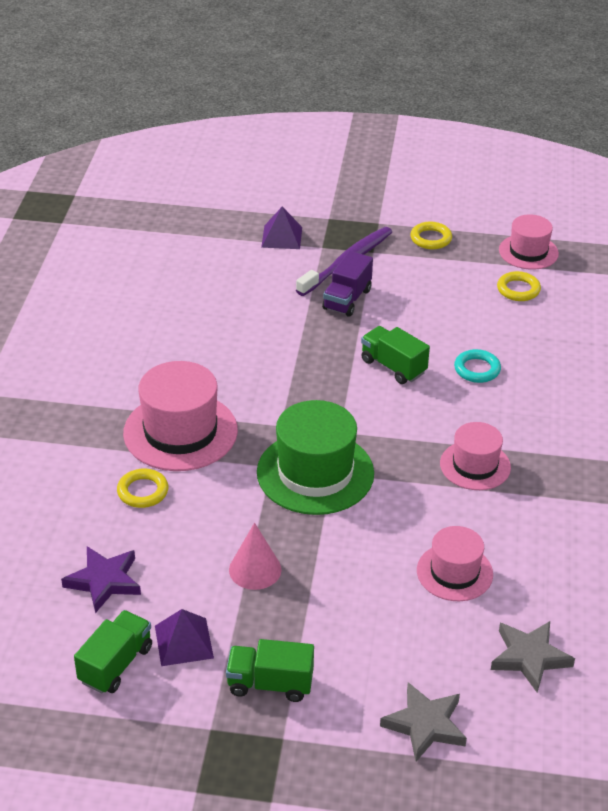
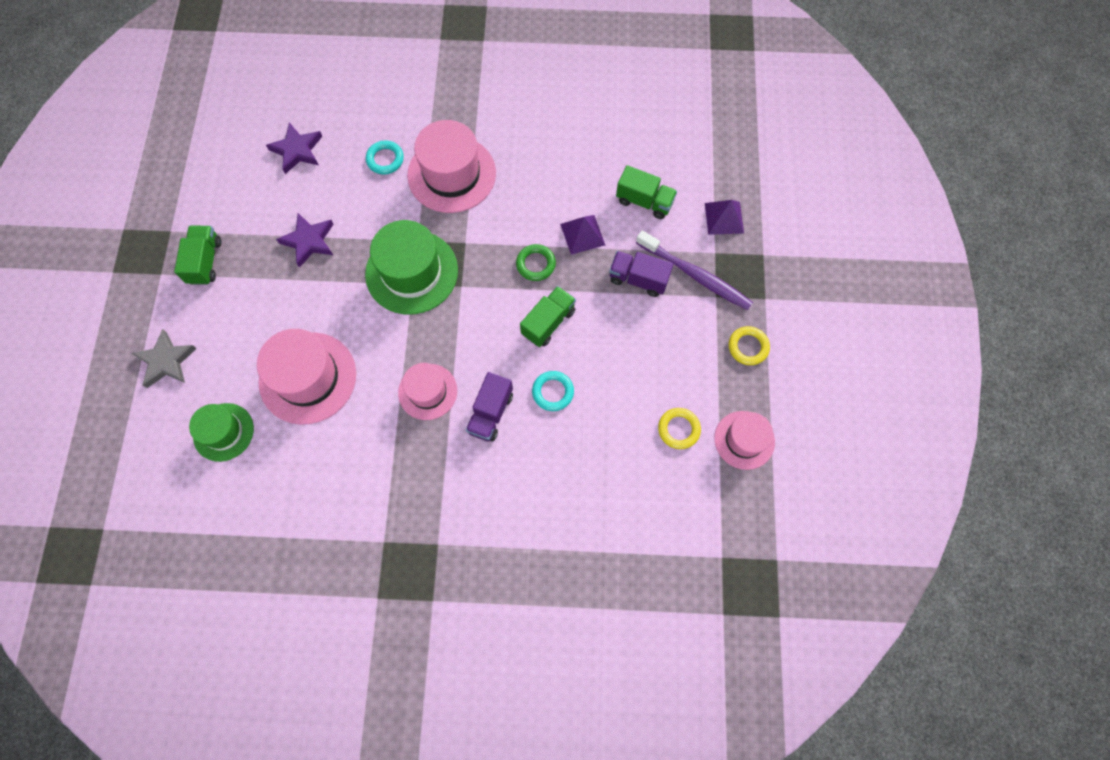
camera: 85 degrees right, 30 degrees up
(116, 664) = (224, 169): green truck -> green truck (644, 201)
(143, 491) = (385, 159): yellow ring -> turquoise ring
(184, 641) = (243, 205): purple pyramid -> purple pyramid (582, 234)
(255, 569) = (309, 241): pink cone -> purple star
(318, 371) = (536, 264): none -> green ring
(454, 572) = (308, 378): pink hat -> pink hat, size x1.65
(501, 417) = (490, 413): none -> purple truck
(529, 657) = (223, 432): grey star -> green hat

